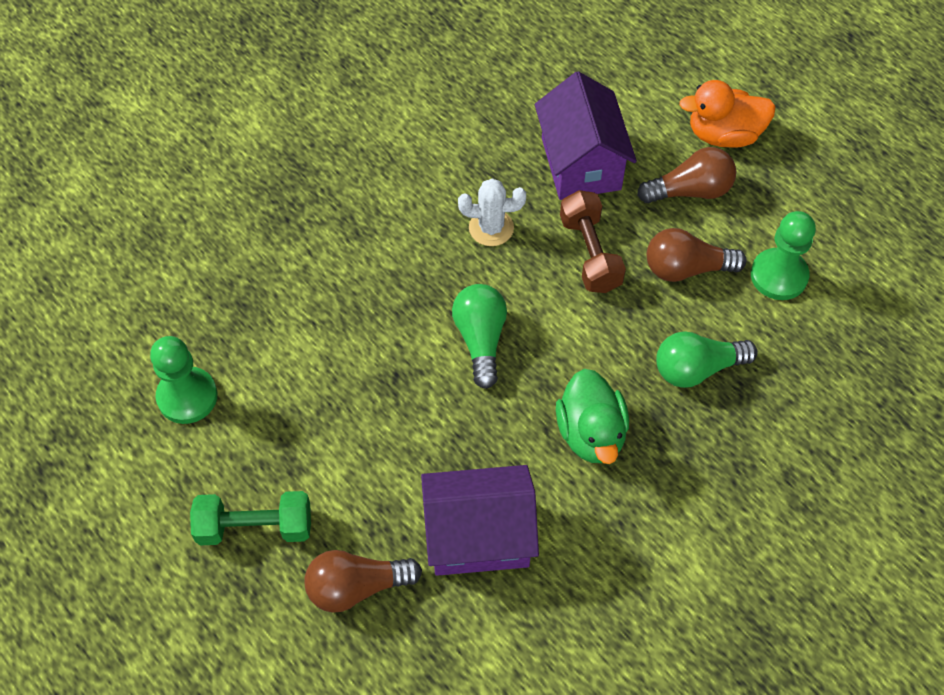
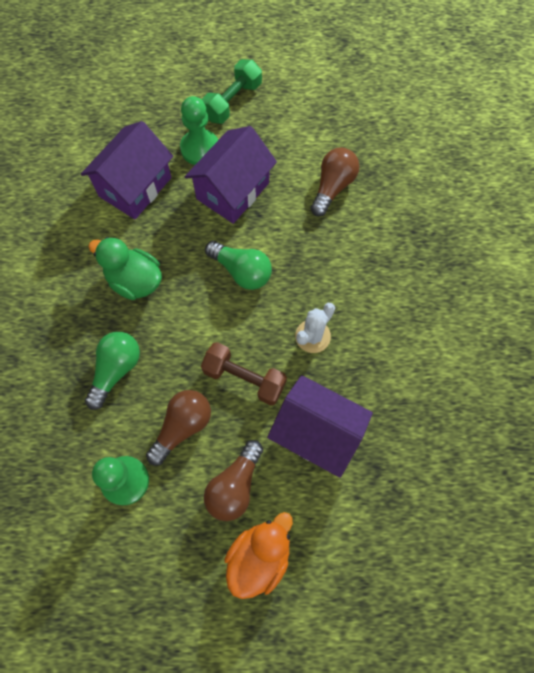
camera: 130 degrees right, 10 degrees up
(187, 396) = (332, 116): green pawn -> green pawn (200, 148)
(357, 587) = (162, 121): brown light bulb -> brown light bulb (332, 187)
(388, 424) = (233, 191): none -> purple house

